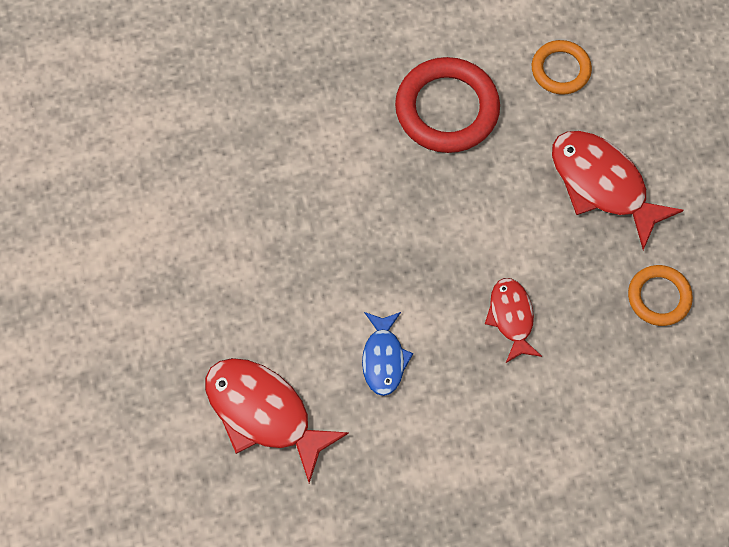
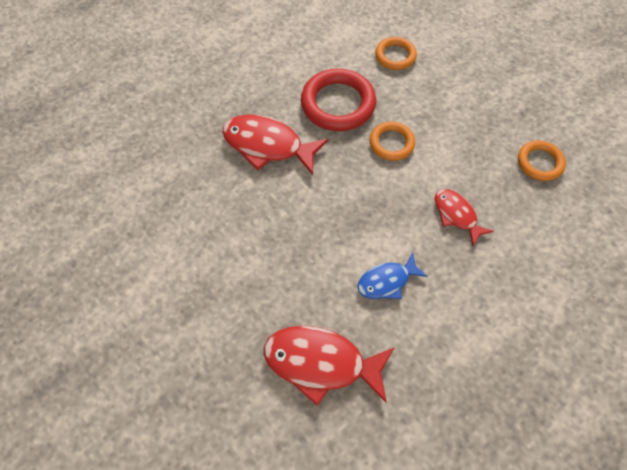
camera: 25 degrees left, 5 degrees down
(383, 358) = (387, 281): blue fish -> blue fish turned 90 degrees clockwise
(485, 191) = (391, 143): none -> orange ring
(603, 185) = (462, 110): red fish -> red fish (268, 145)

